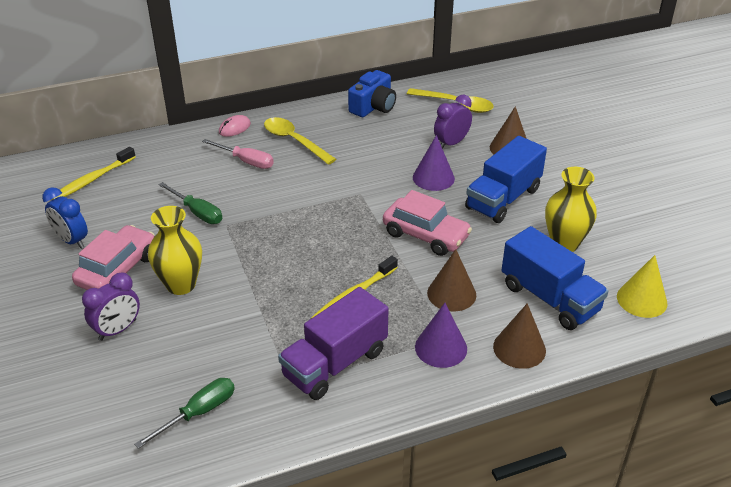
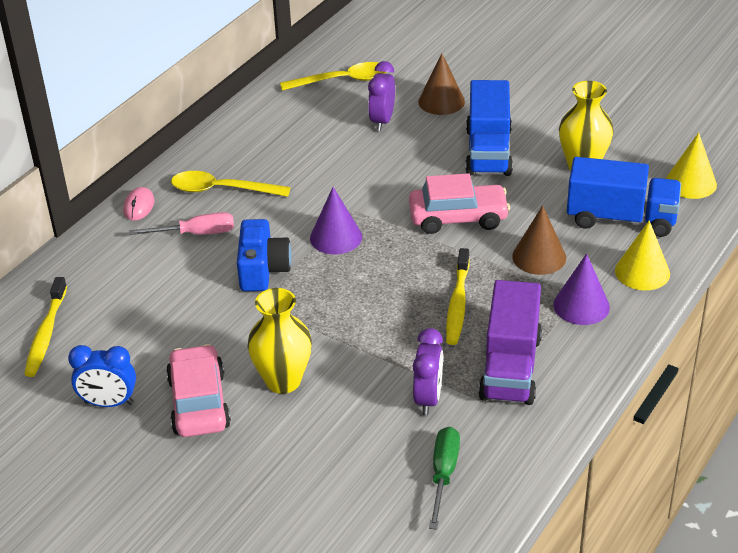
camera: 35 degrees left, 0 degrees up
(118, 330) = (274, 453): purple clock -> purple clock (428, 398)
(197, 212) = (210, 307): green screwdriver -> none
(373, 107) = (262, 118): blue camera -> blue camera (263, 270)
(433, 178) = (403, 162): purple cone -> purple cone (336, 237)
(519, 348) = (642, 272): brown cone -> yellow cone

